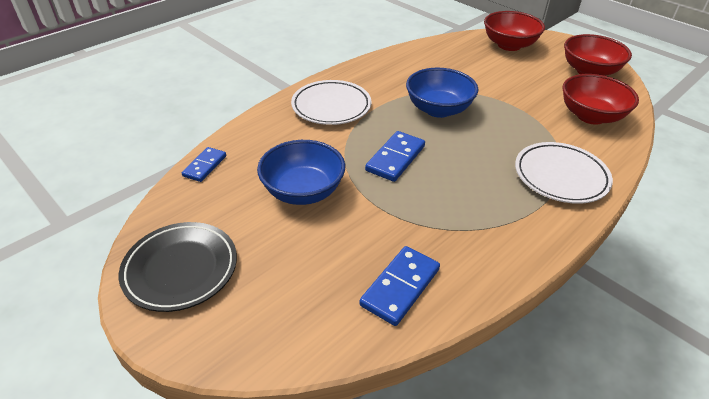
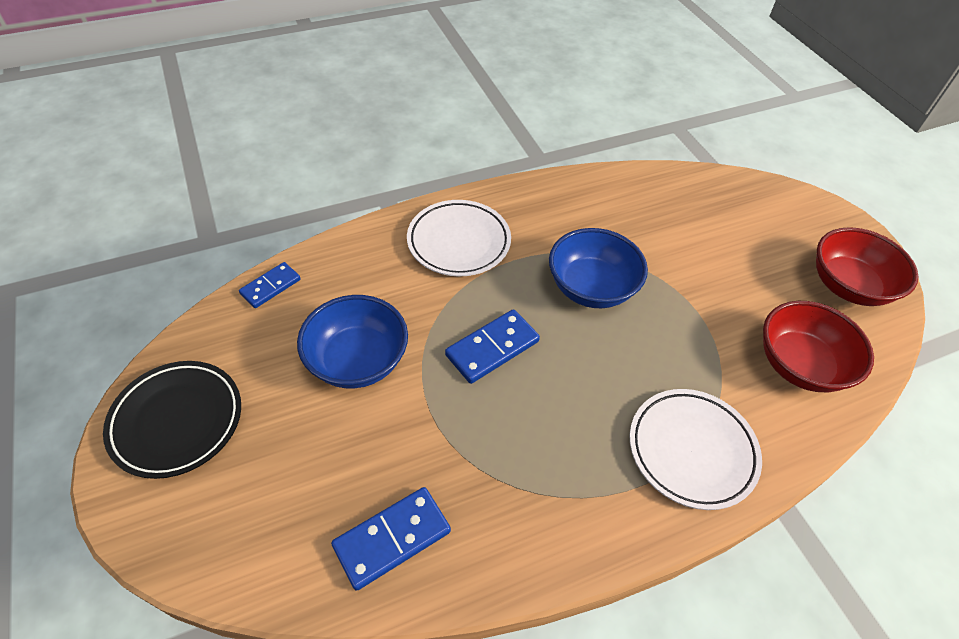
camera: 20 degrees right, 10 degrees up
(509, 45) = (755, 206): red bowl -> none

